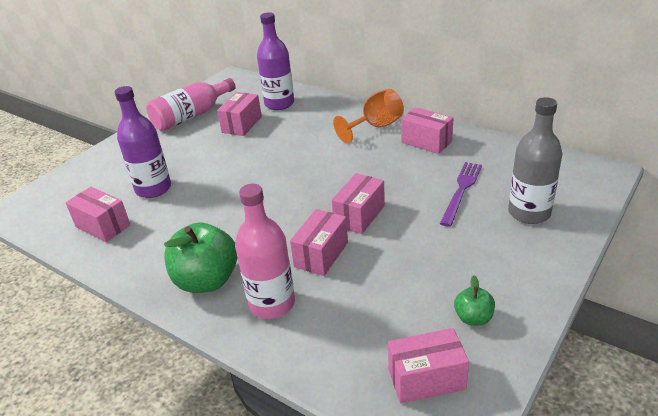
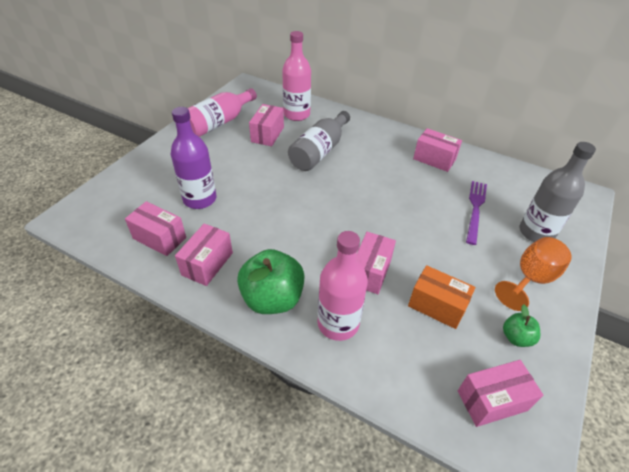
camera: 10 degrees left, 10 degrees up
(279, 104) = (296, 114): purple bottle -> pink bottle
(295, 139) = (319, 151): none -> grey bottle
(359, 215) = (394, 232): pink box -> pink box (207, 264)
(376, 127) = (387, 142): orange goblet -> orange goblet (530, 279)
(388, 287) = (437, 306): none -> orange box

